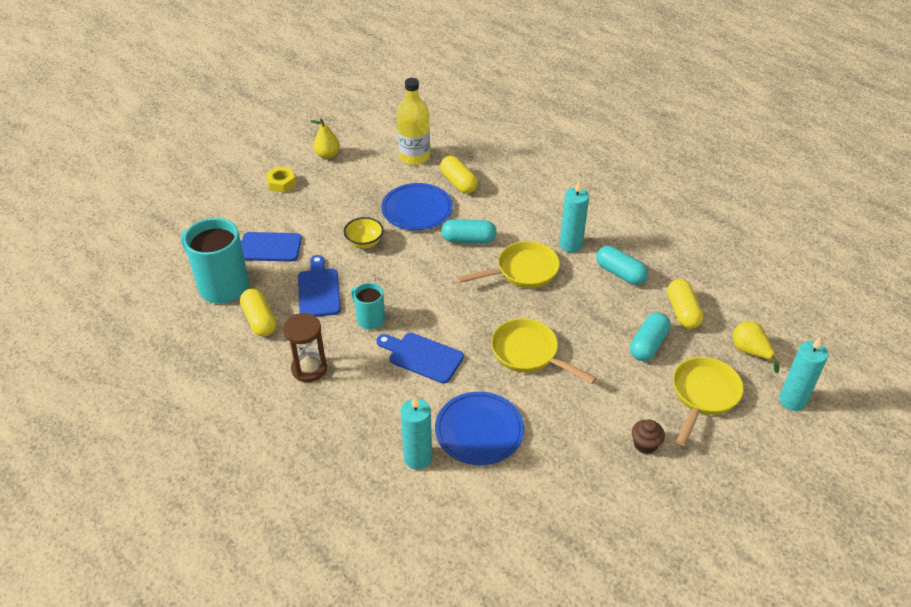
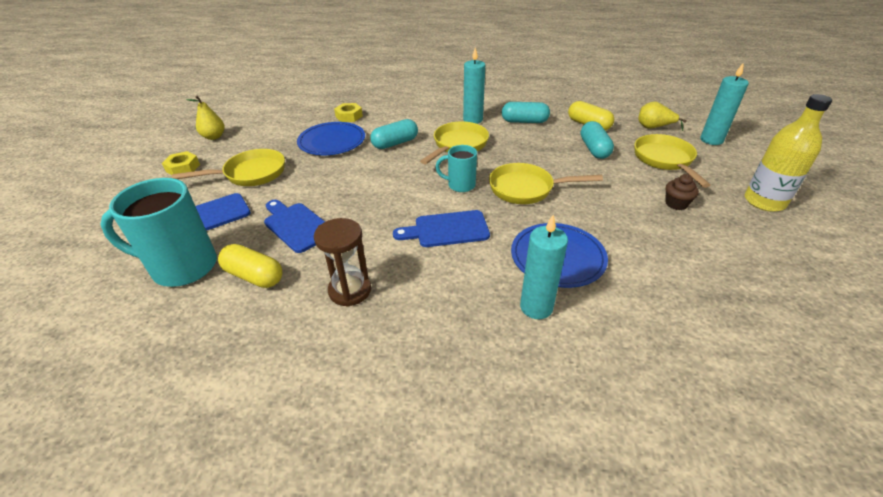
camera: 35 degrees left, 5 degrees down
(325, 216) = (250, 174): none -> yellow pan
(364, 242) = (307, 177): yellow bowl -> none
(370, 319) = (369, 225): turquoise mug -> turquoise mug (460, 185)
(414, 156) = (296, 114): yellow bottle -> yellow bottle (764, 202)
(458, 182) = (349, 116): yellow capsule -> yellow nut

